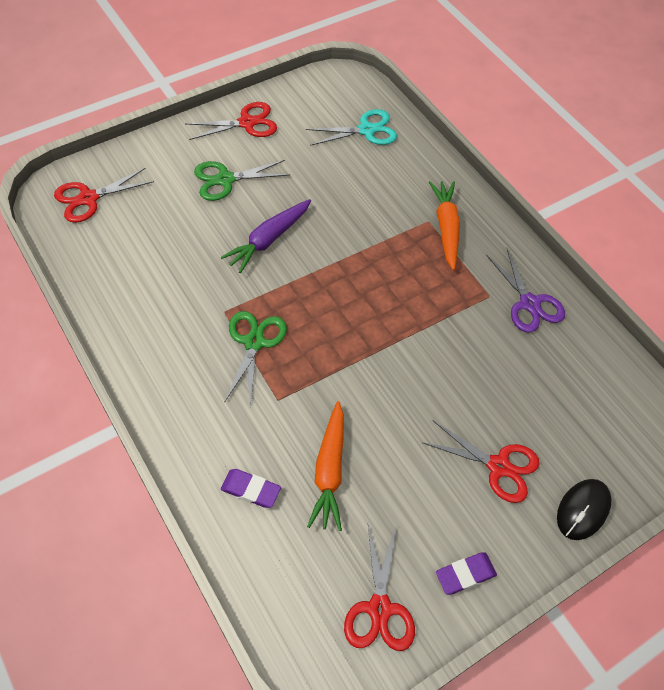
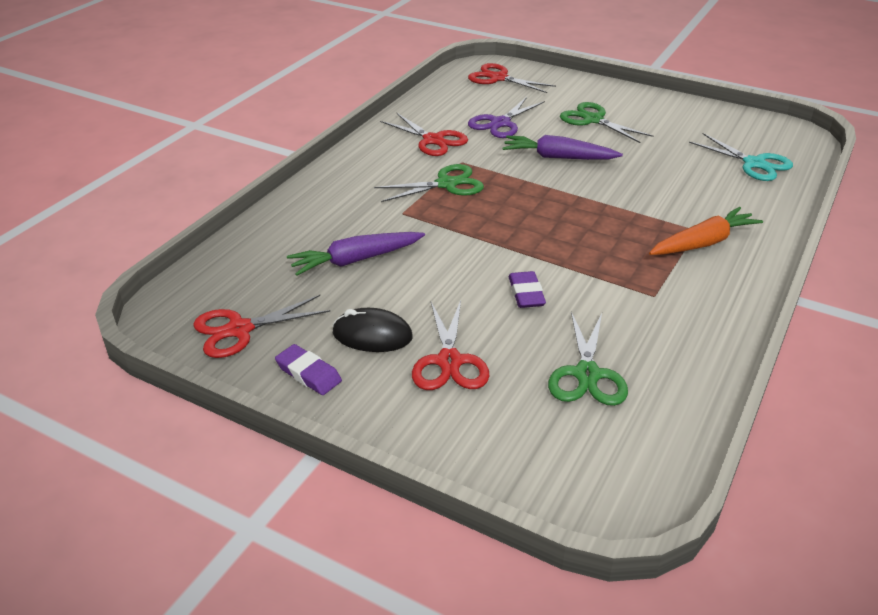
camera: 65 degrees right, 20 degrees down
(247, 123) = (667, 109): red scissors -> red scissors (433, 140)
(251, 490) = (305, 228): purple eraser -> purple eraser (526, 293)
(329, 471) = (356, 260): orange carrot -> purple carrot
(529, 303) = (679, 326): purple scissors -> purple scissors (500, 123)
(552, 387) = (587, 374): none -> green scissors
(582, 510) = (449, 442): black mouse -> black mouse (372, 335)

